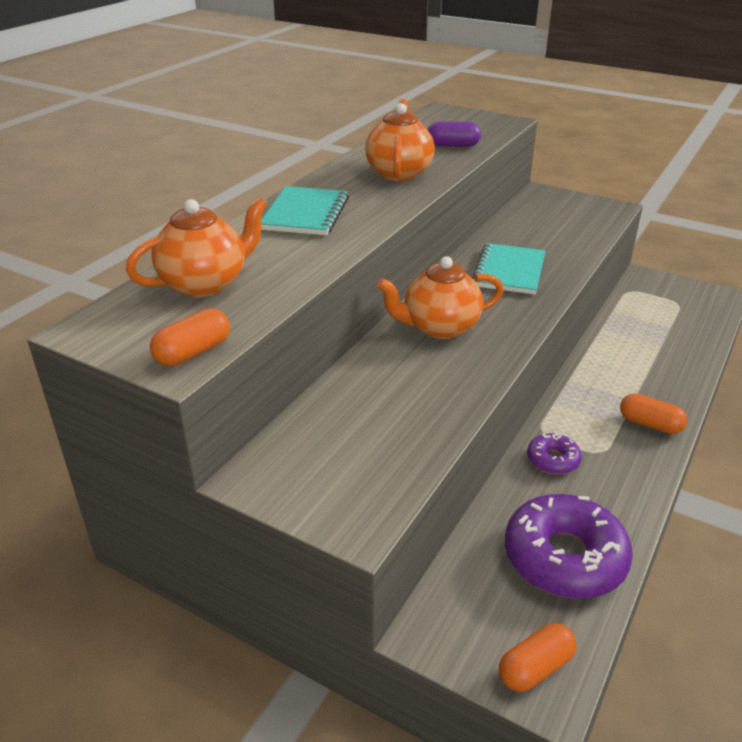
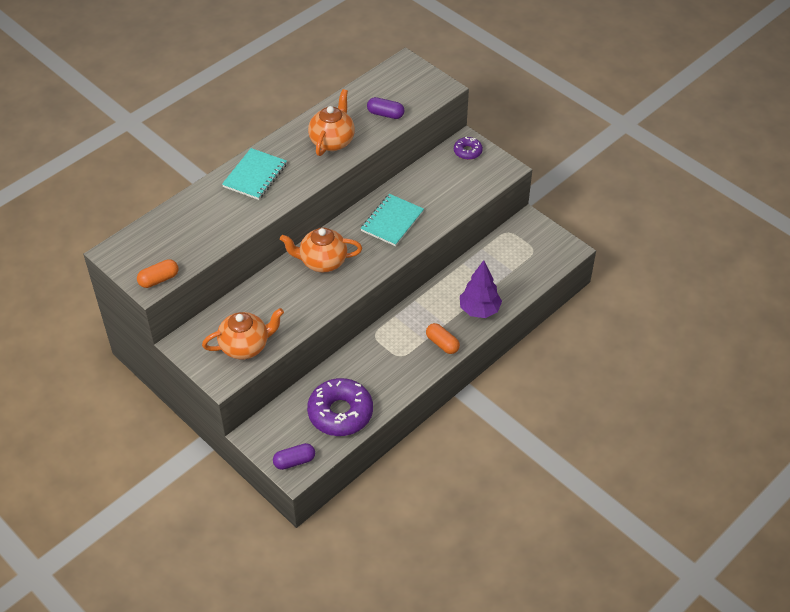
camera: 15 degrees right, 15 degrees up
(205, 284) = (178, 229): orange teapot -> orange teapot (245, 346)
(535, 668) = (294, 461): orange capsule -> purple capsule
(553, 460) = (369, 355): purple donut -> purple donut (467, 151)
(666, 375) = (479, 310): none -> purple tree

